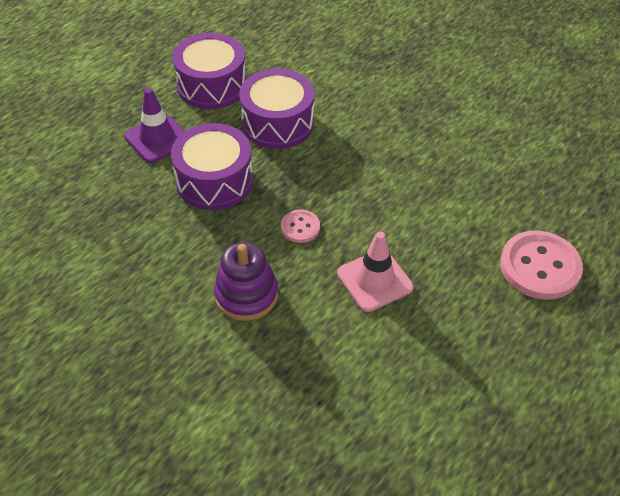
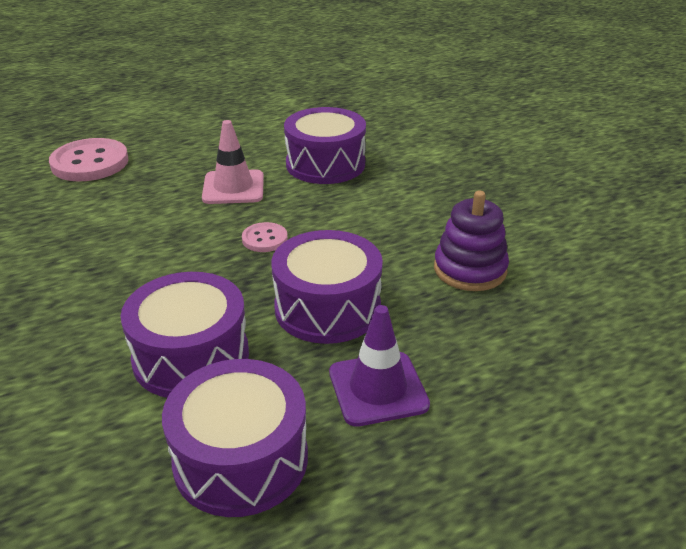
camera: 155 degrees left, 15 degrees down
(246, 295) = (355, 206): purple stacking toy -> purple stacking toy (470, 269)
(311, 353) = (325, 164): none -> purple drum

